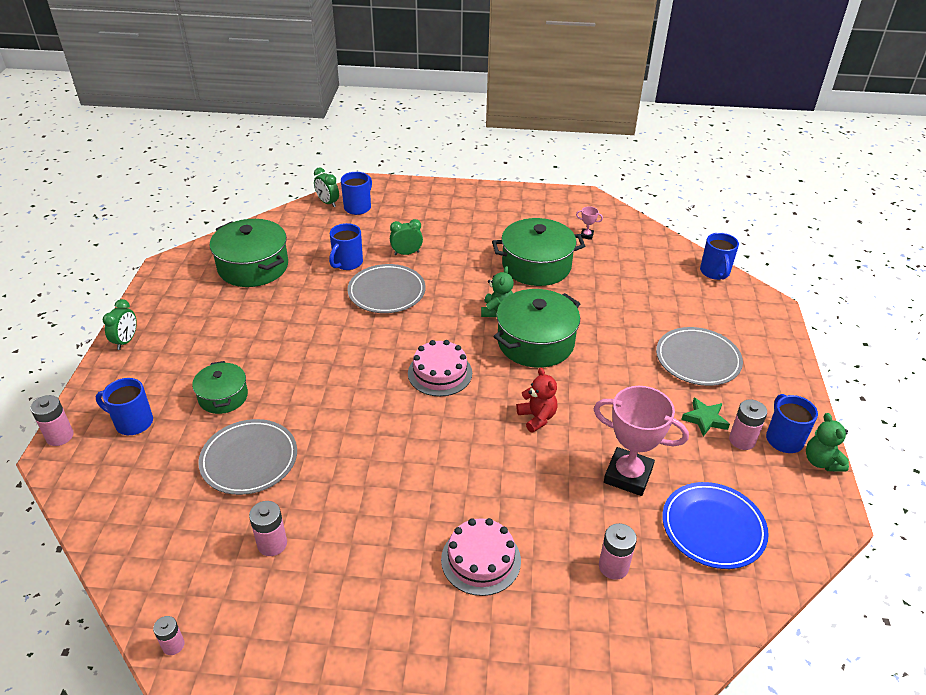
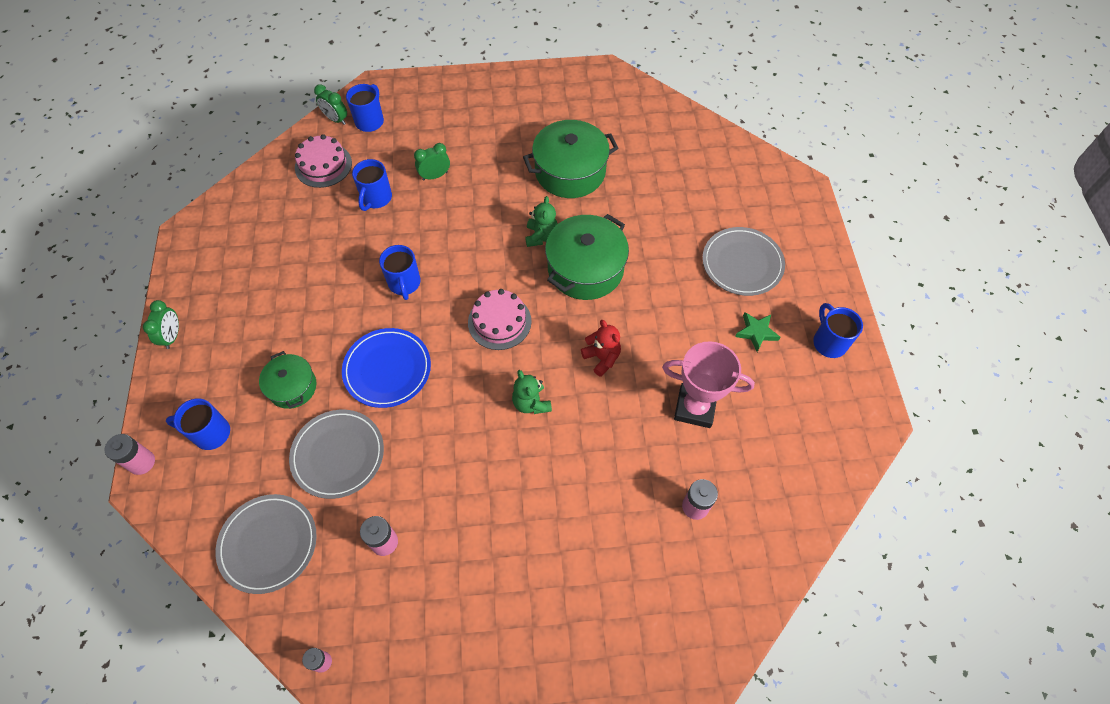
camera: 10 degrees left, 20 degrees up
(253, 267) = (278, 219): green pot -> none
(386, 292) = (425, 230): grey plate -> grey plate (268, 544)
(481, 560) = (577, 522): pink cake -> pink cake (323, 165)
(586, 235) = (614, 123): pink trophy -> none
(713, 528) = (776, 450): blue plate -> blue plate (387, 369)
(715, 272) = (746, 153): blue mug -> blue mug (404, 284)
(742, 440) = (792, 350): pink battery -> none
(821, 462) = (864, 361): green teddy bear -> green teddy bear (531, 403)

